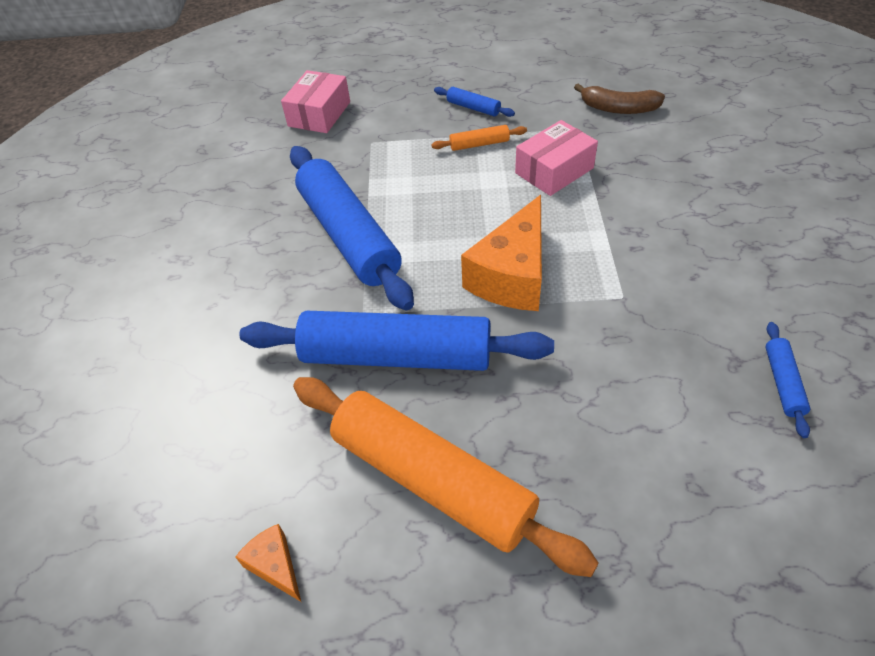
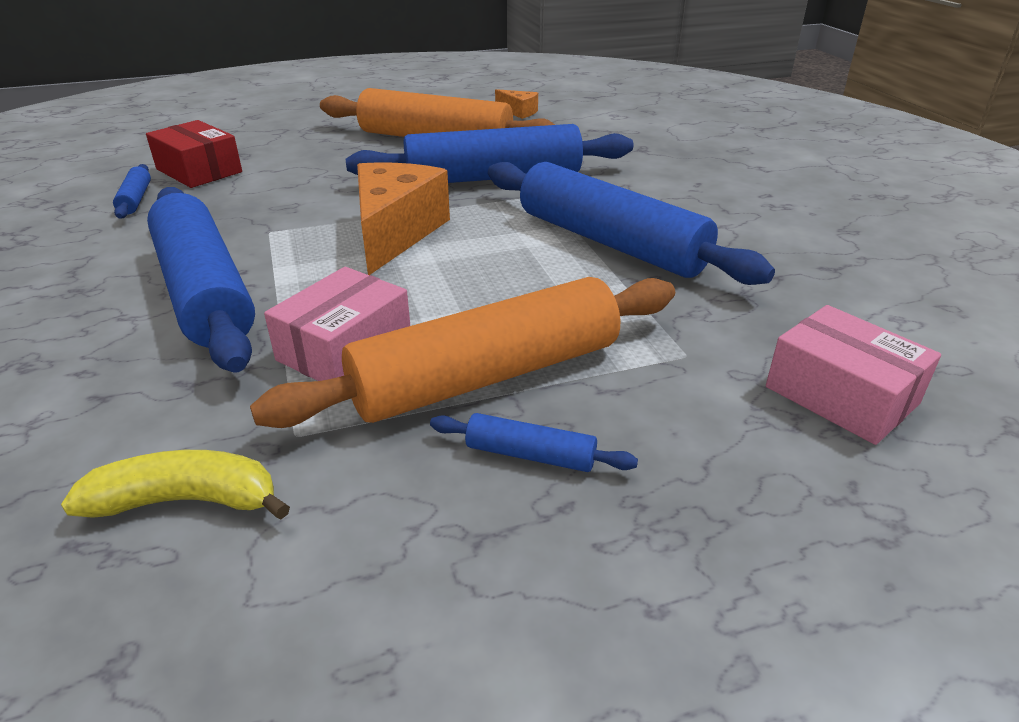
camera: 160 degrees right, 15 degrees down
(319, 114) = (841, 395): pink box -> pink box turned 45 degrees counterclockwise
(479, 144) = (487, 376): orange rolling pin -> orange rolling pin, size x2.43
(618, 108) = (186, 501): brown banana -> yellow banana
(654, 230) = (204, 291): none -> blue rolling pin
(738, 444) = (199, 171): none -> red box

